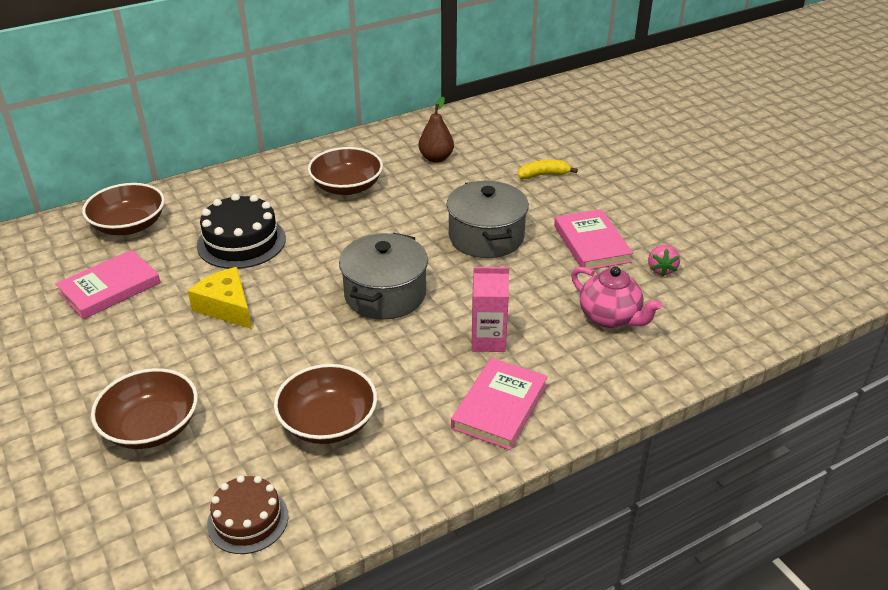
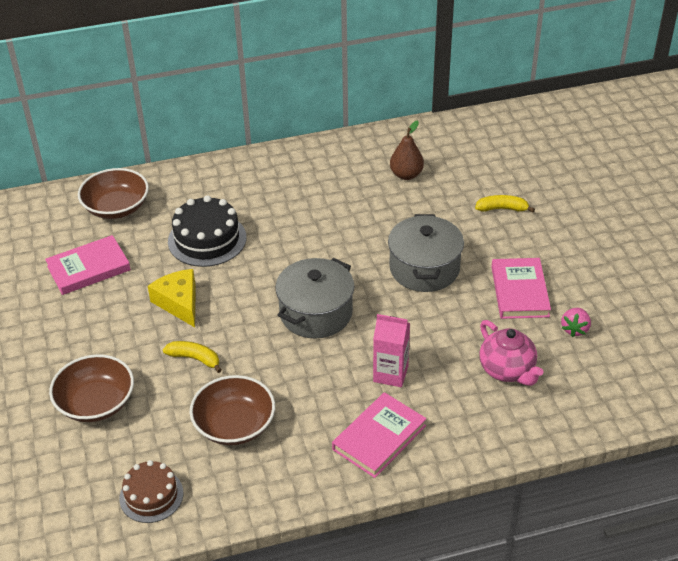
camera: 15 degrees right, 5 degrees up
(260, 360) = (195, 359): none -> yellow banana
(347, 187) = (314, 195): brown bowl -> none

